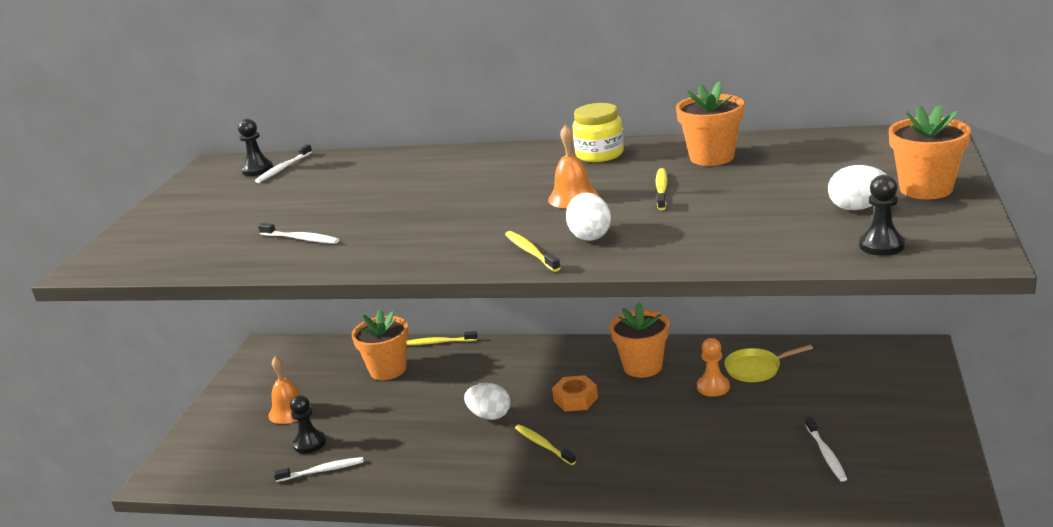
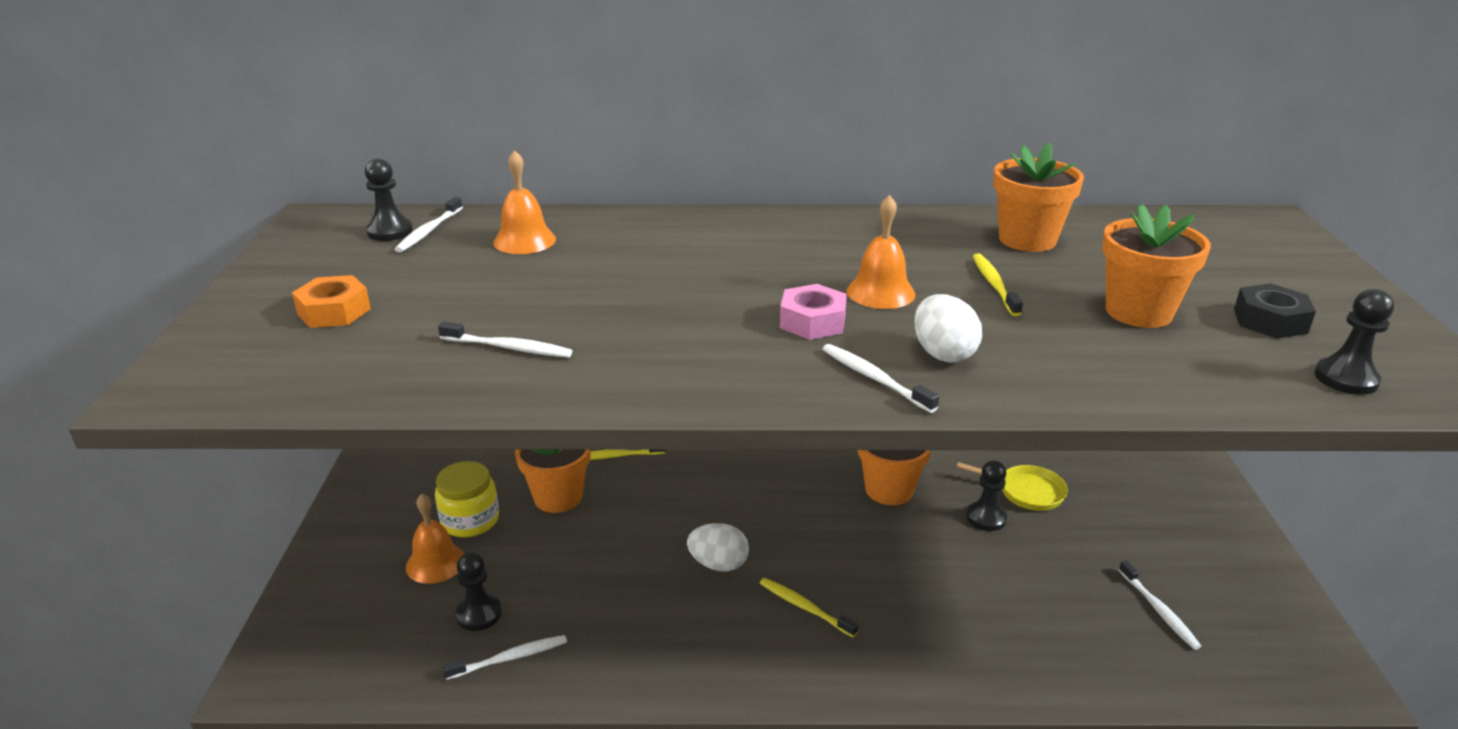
camera: 15 degrees left, 5 degrees up
(344, 172) = (524, 240): none -> orange bell
(511, 218) = (812, 322): none -> pink nut
(531, 252) = (875, 379): yellow toothbrush -> white toothbrush
(575, 399) = (822, 538): orange nut -> orange nut (334, 311)
(599, 154) = (875, 229): yellow jar -> yellow jar (470, 520)
(713, 387) = (986, 518): orange pawn -> black pawn
(756, 369) = (1026, 492): yellow pan -> yellow pan turned 135 degrees counterclockwise
(858, 208) = (1270, 321): white egg -> black nut
(926, 189) = (1331, 296): orange flower pot -> orange flower pot (1138, 312)

